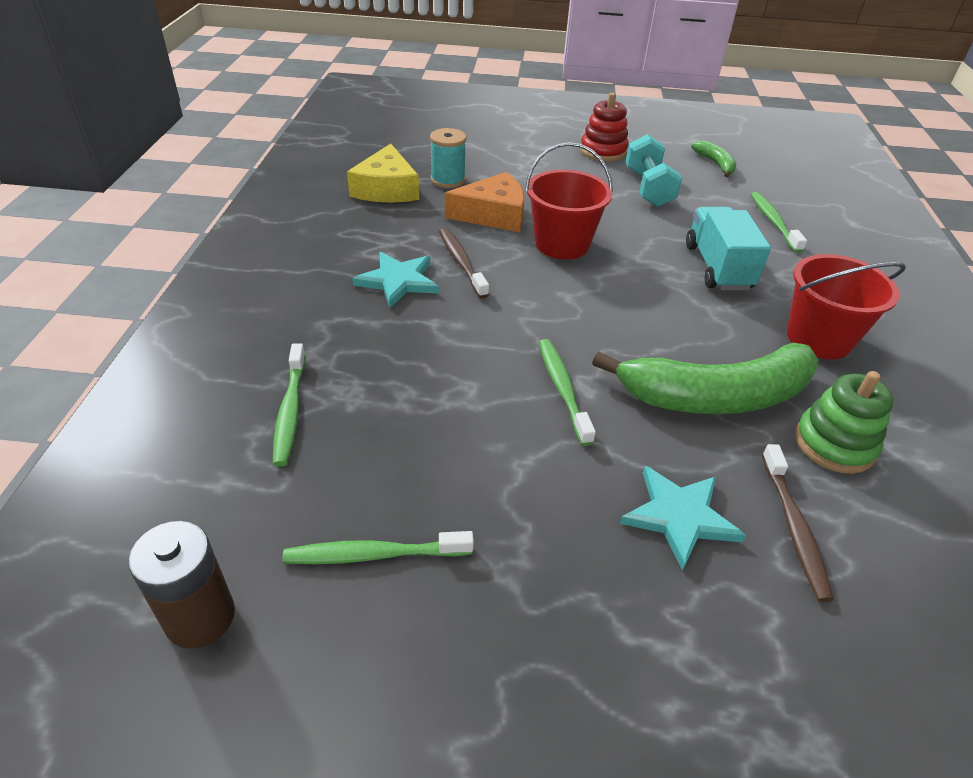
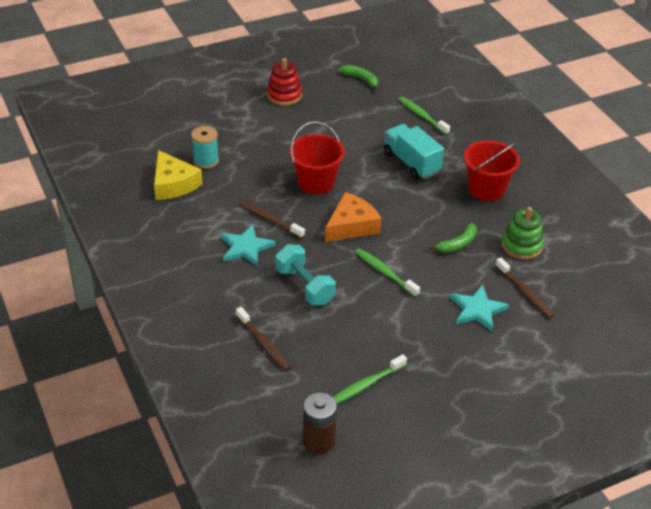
camera: 30 degrees left, 0 degrees up
(290, 411) = (264, 344): green toothbrush -> brown toothbrush
(493, 215) = (258, 177): orange cheese -> orange cheese (351, 226)
(648, 188) = (334, 117): turquoise dumbbell -> turquoise dumbbell (305, 286)
(716, 396) = (457, 244): green banana -> green banana, size x0.46

